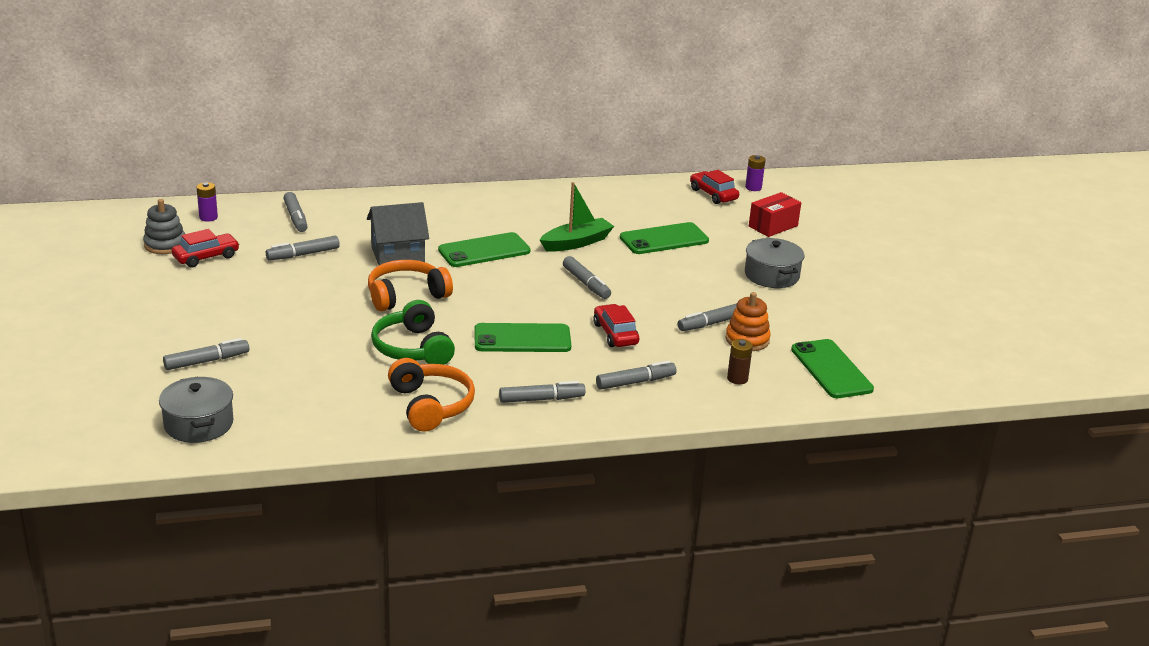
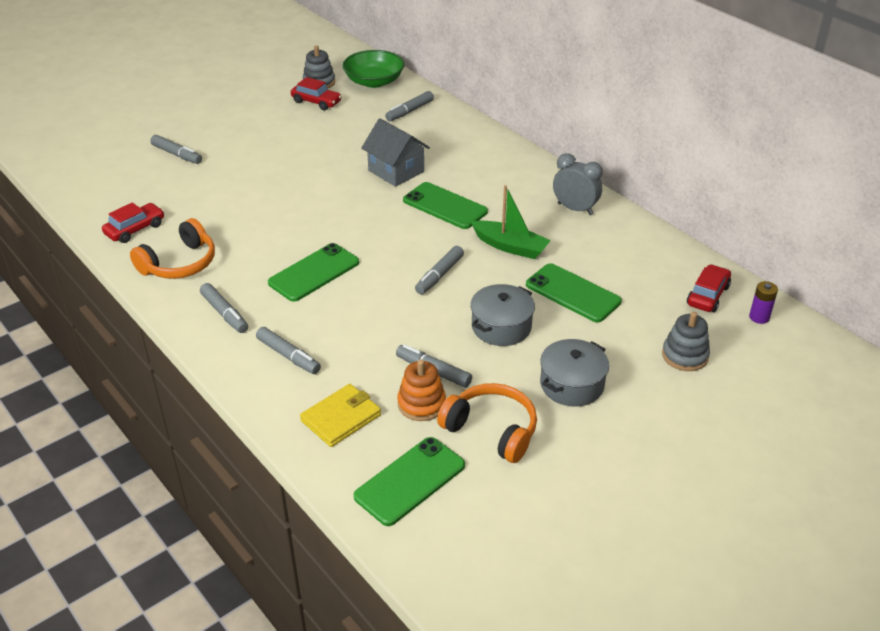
camera: 65 degrees right, 10 degrees up
(199, 424) = (97, 181): grey pot -> grey pot (501, 327)
(208, 217) = (374, 81): purple battery -> green bowl
(303, 254) = (357, 134): grey marker -> none
(406, 295) = (336, 196): orange headphones -> orange headphones (492, 430)
(412, 348) = (257, 227): green headphones -> none
(522, 339) = (314, 273): green phone -> green phone turned 75 degrees clockwise
(552, 201) = (575, 209): none -> grey clock
(615, 334) = (363, 319): red car -> red car (135, 229)
(737, 379) = (341, 418): brown battery -> yellow wallet
(773, 226) = (685, 356): red box -> grey stacking toy

